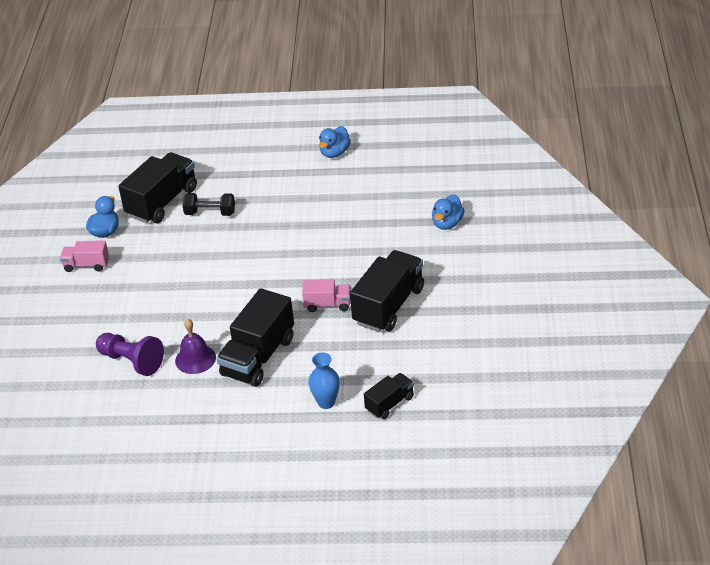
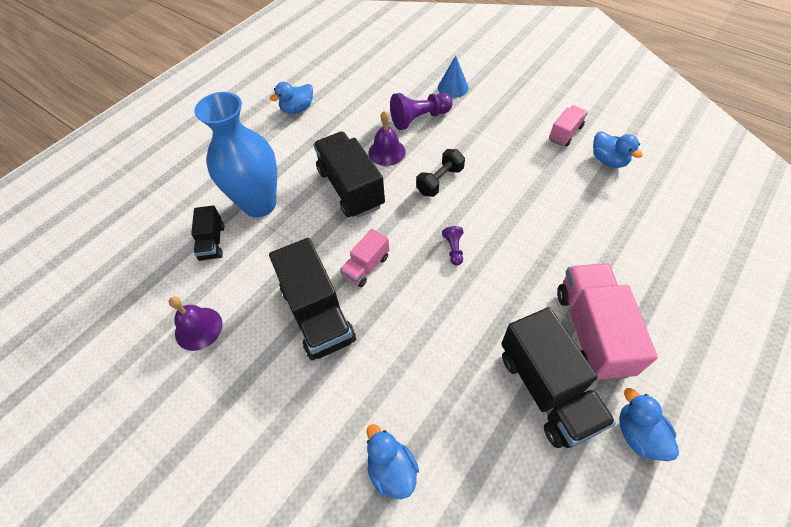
camera: 125 degrees right, 15 degrees up
(64, 362) = (453, 87): none -> blue cone
(162, 202) = (632, 216): black truck -> black truck (546, 389)
(184, 459) = (297, 109): none -> blue duck
(210, 213) = (586, 245): black dumbbell -> black dumbbell (440, 181)
(270, 270) = (453, 249): none -> purple pawn
(282, 188) = (592, 331): none -> pink truck
(326, 402) = (259, 204): blue vase -> blue vase, size x2.07
(460, 357) = (198, 328): none -> purple bell

